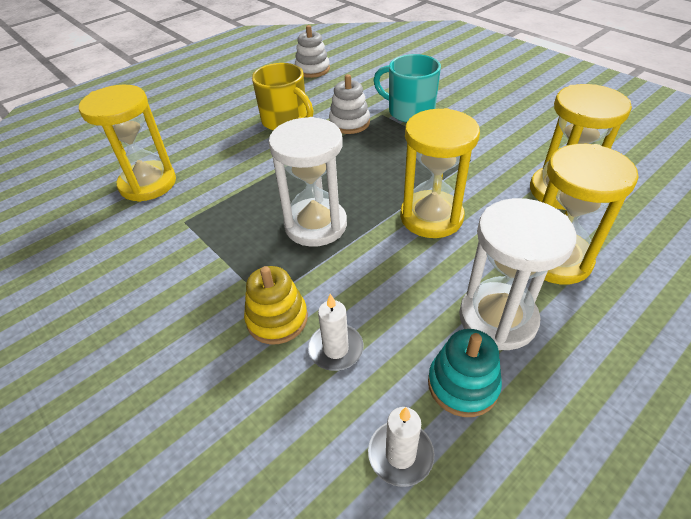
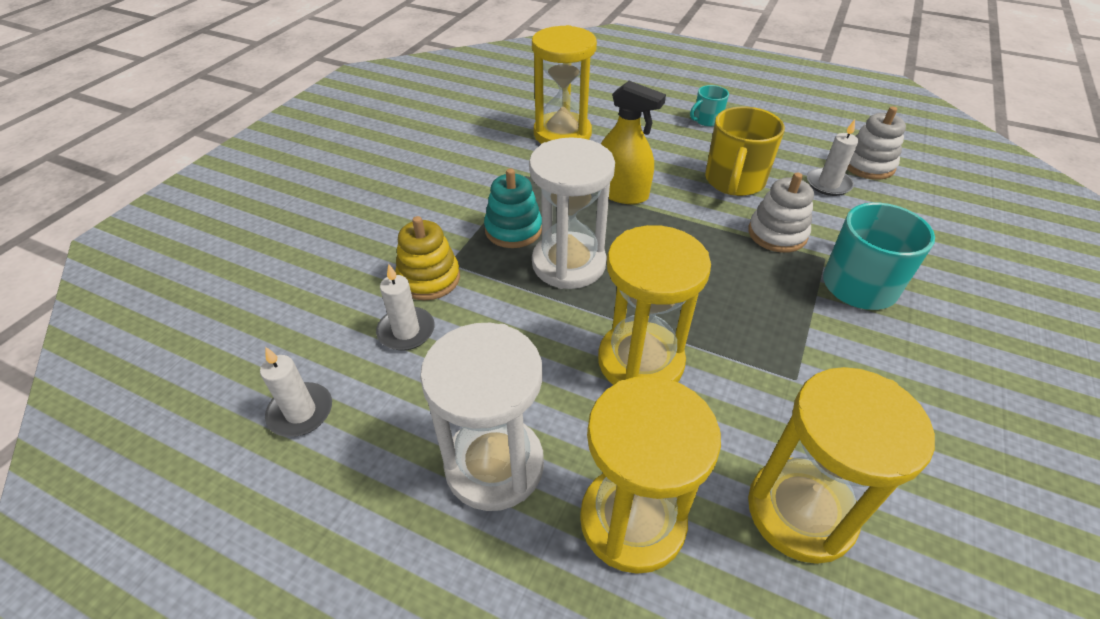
camera: 65 degrees right, 0 degrees up
(207, 109) = (706, 120): none -> turquoise mug
(255, 174) = (621, 193): none -> yellow spray bottle
(318, 88) = (828, 184): none -> white candle
(462, 384) = (389, 447): turquoise stacking toy -> turquoise stacking toy (513, 229)

